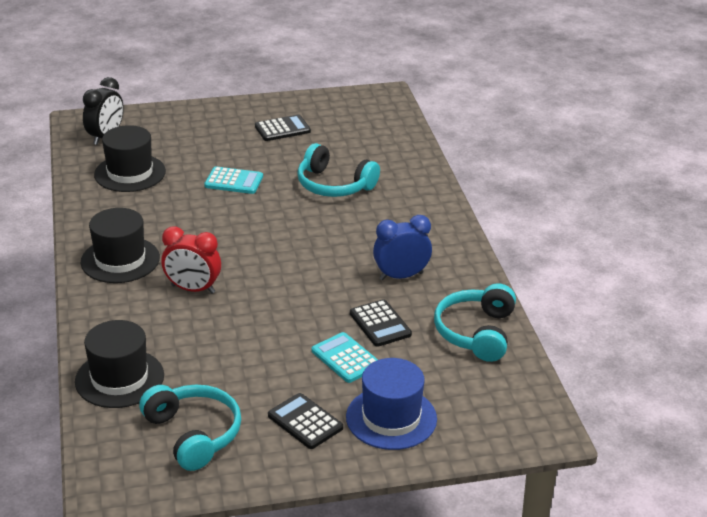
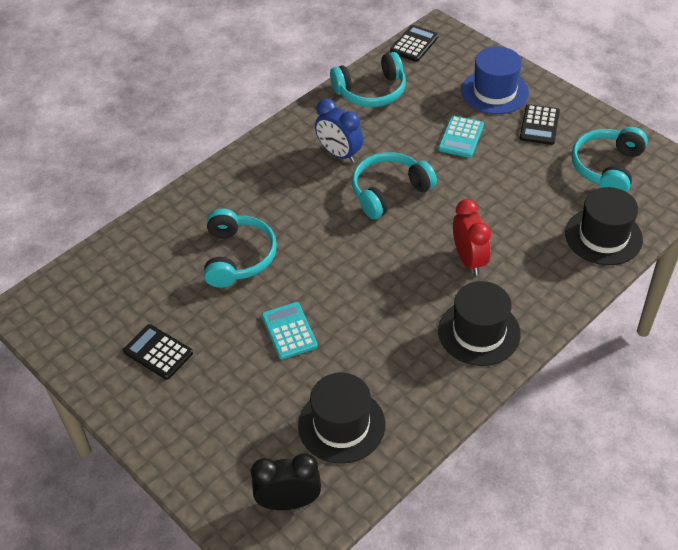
camera: 120 degrees left, 15 degrees up
(321, 283) = (389, 191): none -> turquoise headphones
(380, 324) = (407, 138): black calculator -> black calculator (414, 44)

